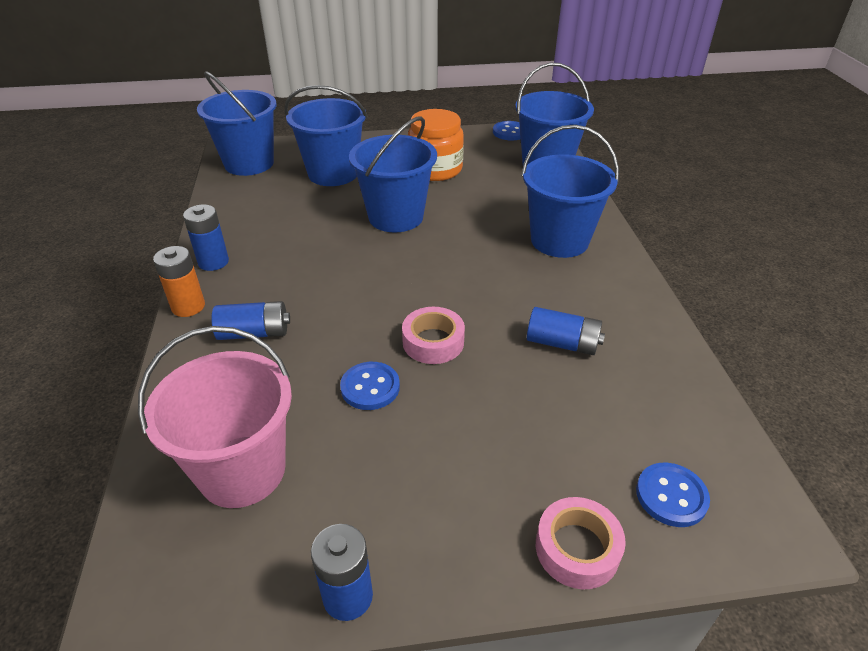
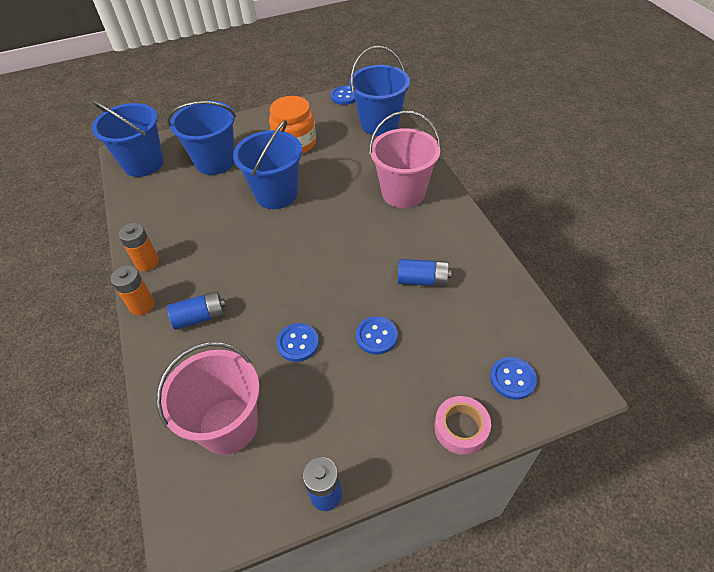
camera: 10 degrees left, 10 degrees up
(213, 262) = (147, 262): blue battery -> orange battery
(433, 342) = (332, 297): pink tape -> none
(480, 400) = (376, 336): none -> blue button
(559, 240) = (403, 193): blue bucket -> pink bucket

